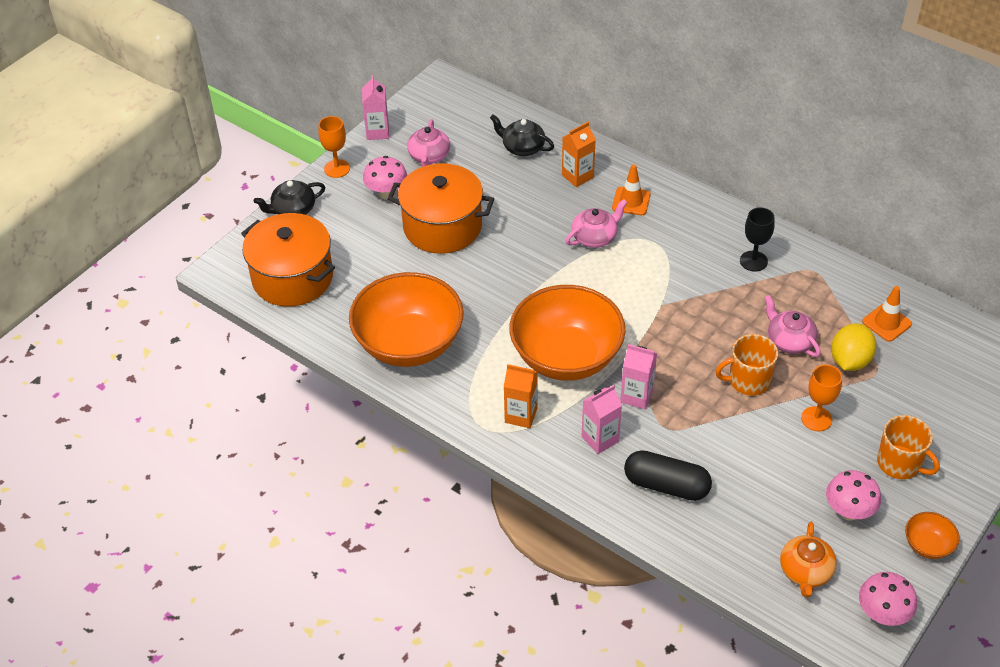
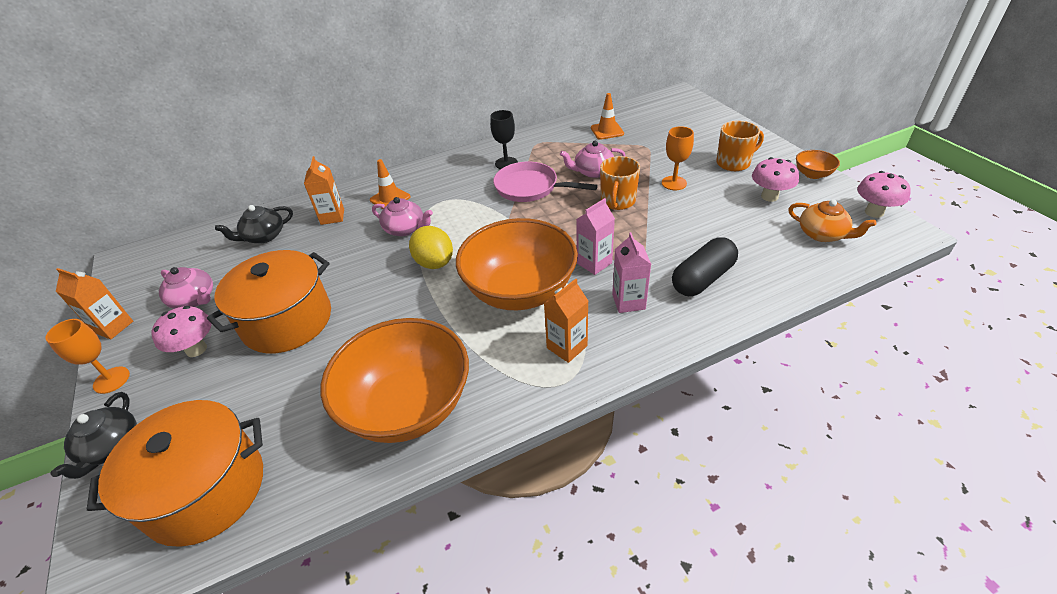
camera: 60 degrees left, 5 degrees down
(377, 132) = (113, 327): pink carton -> orange carton
(595, 237) = (405, 229): pink teapot -> pink teapot turned 120 degrees clockwise
(723, 300) = (530, 188): none -> pink pan
(849, 361) = (629, 154): yellow lemon -> yellow lemon (434, 263)

